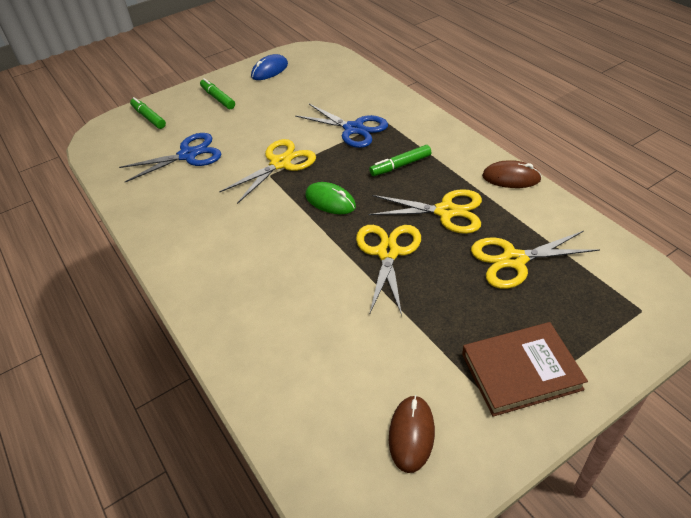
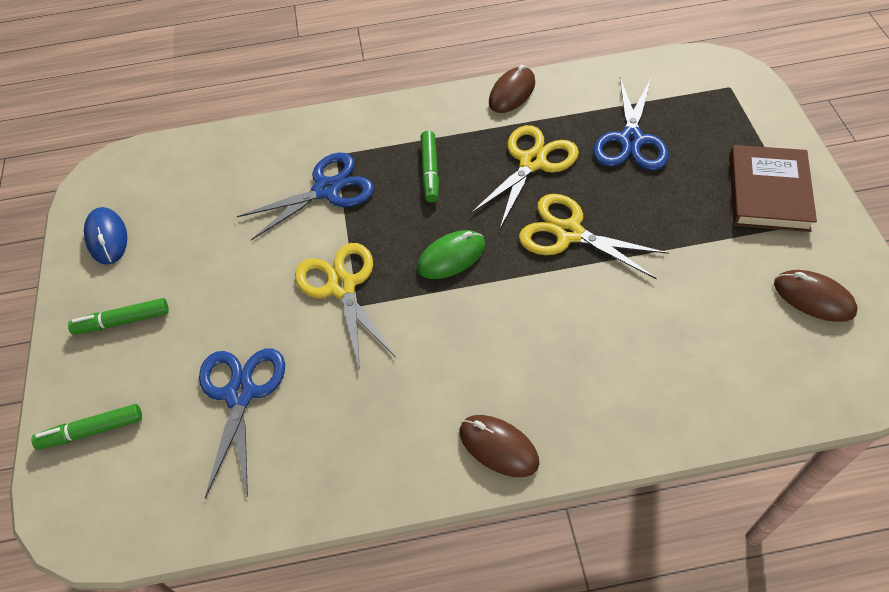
camera: 65 degrees left, 10 degrees up
(188, 273) = (498, 447): none -> brown mouse
(514, 260) = (631, 140): yellow scissors -> blue scissors

